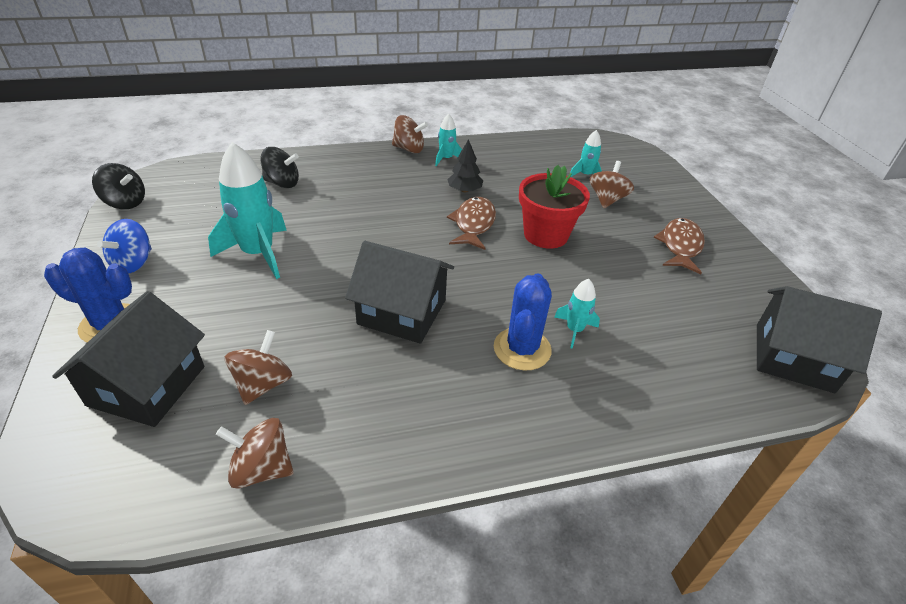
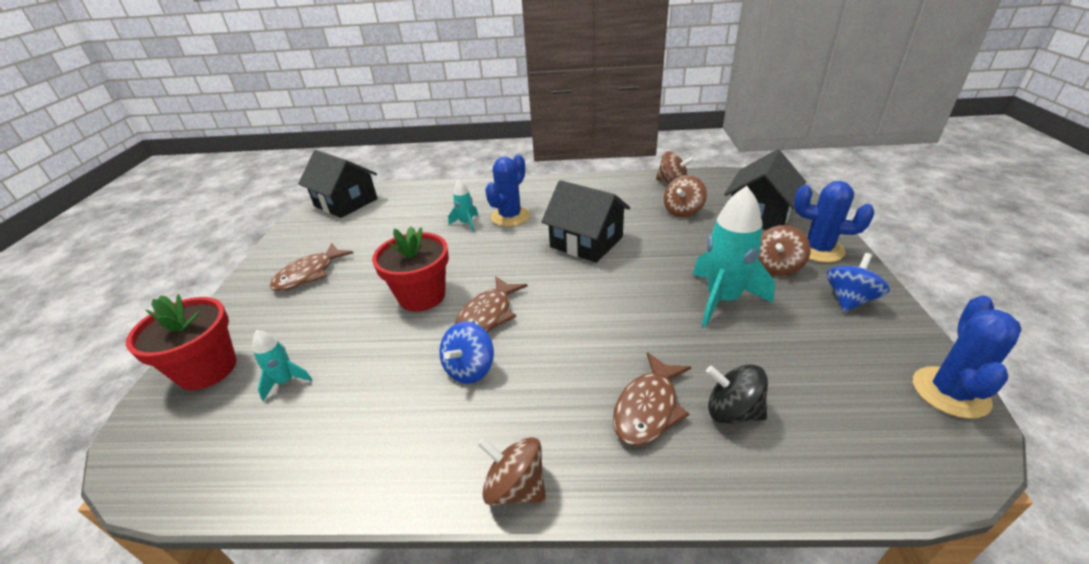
camera: 160 degrees left, 5 degrees down
(125, 203) = (950, 392): black spinning top -> blue cactus
(337, 181) = (648, 408): none -> brown fish
(446, 159) = (461, 446): turquoise rocket -> none
(464, 190) = (470, 369): black tree -> blue spinning top
(607, 200) = (309, 335): brown spinning top -> brown spinning top (777, 267)
(649, 177) = (207, 369): none -> red flower pot

